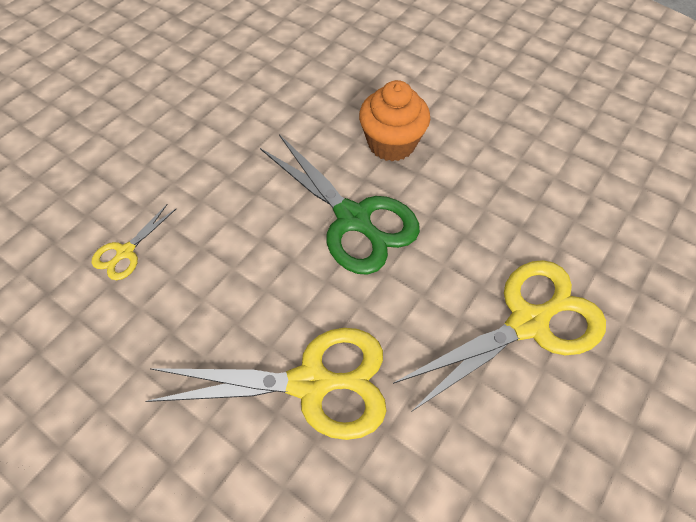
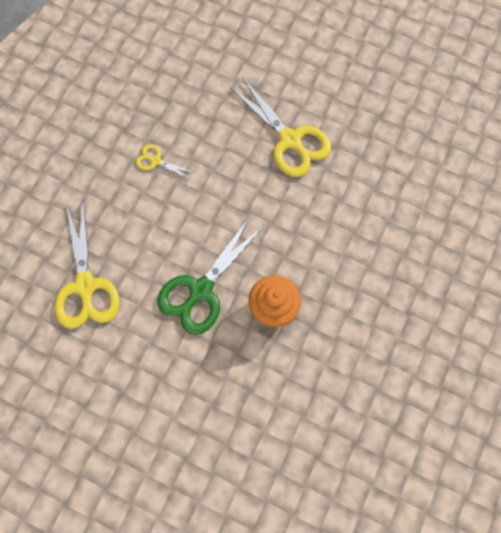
camera: 80 degrees right, 15 degrees up
(527, 323) = (138, 410): yellow scissors -> yellow scissors (290, 140)

